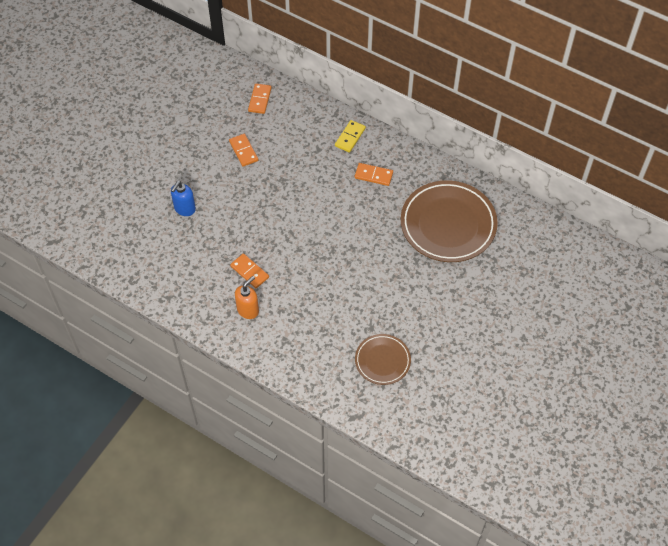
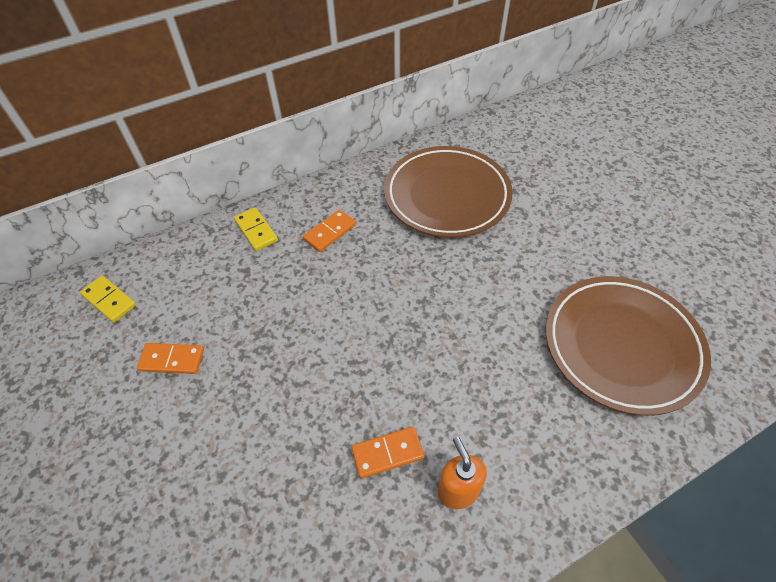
camera: 60 degrees left, 5 degrees down
(184, 209) = (204, 501): blue soap dispenser -> none
(259, 100) = (109, 300): orange domino -> yellow domino
(382, 361) = (622, 346): brown plate -> brown plate, size x1.85

